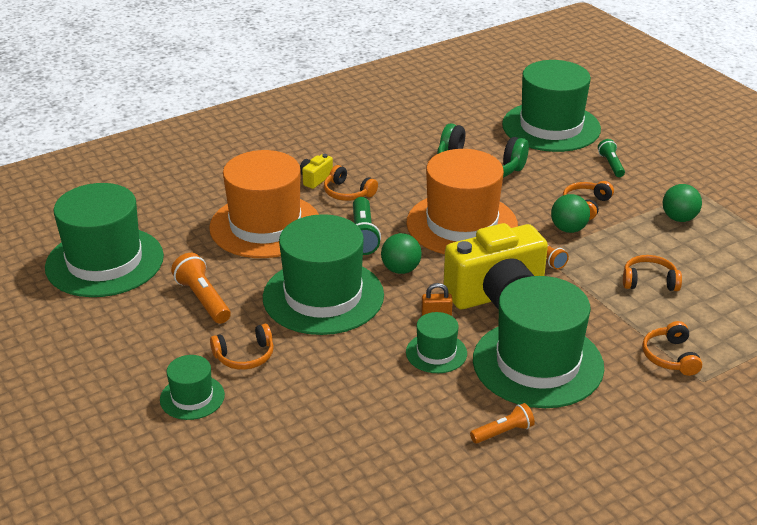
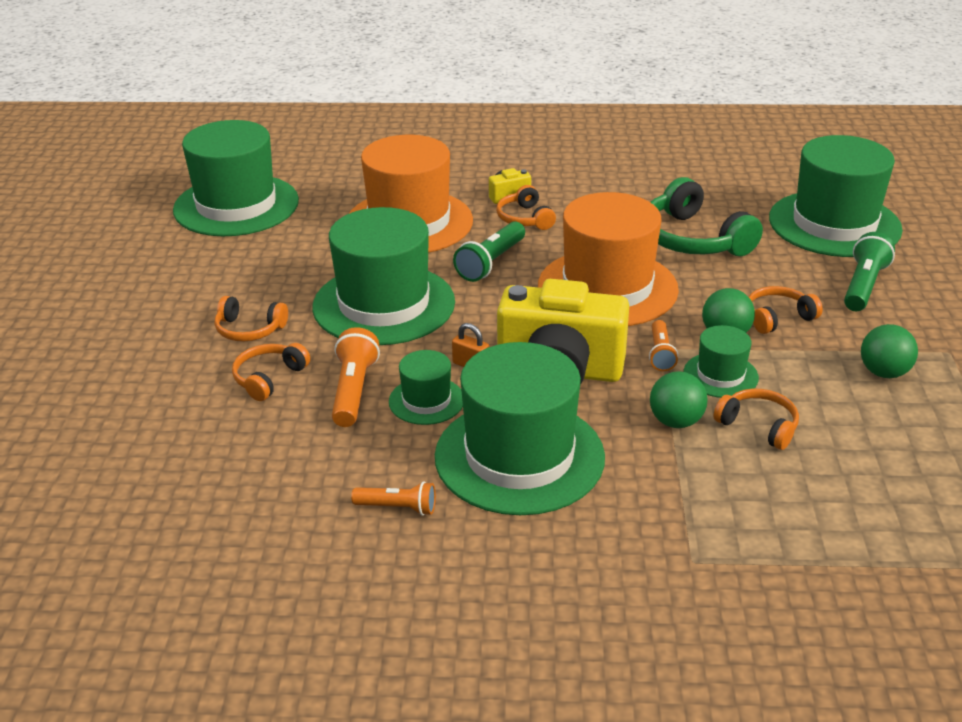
camera: 35 degrees right, 0 degrees up
(192, 397) = (163, 346): green hat -> green hat (720, 375)
(203, 299) = (275, 266): orange flashlight -> orange flashlight (353, 391)
(401, 269) = (489, 308): green ball -> green ball (676, 421)
(611, 165) = (863, 286): green flashlight -> green flashlight, size x1.56
(670, 357) = (684, 517): orange headphones -> orange headphones (269, 378)

